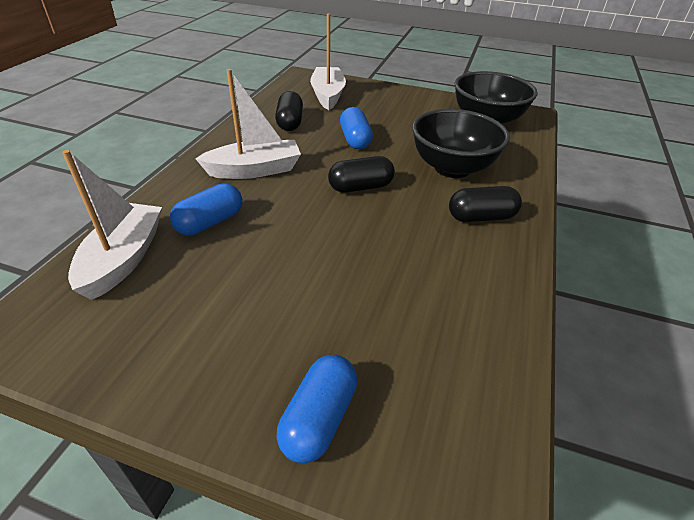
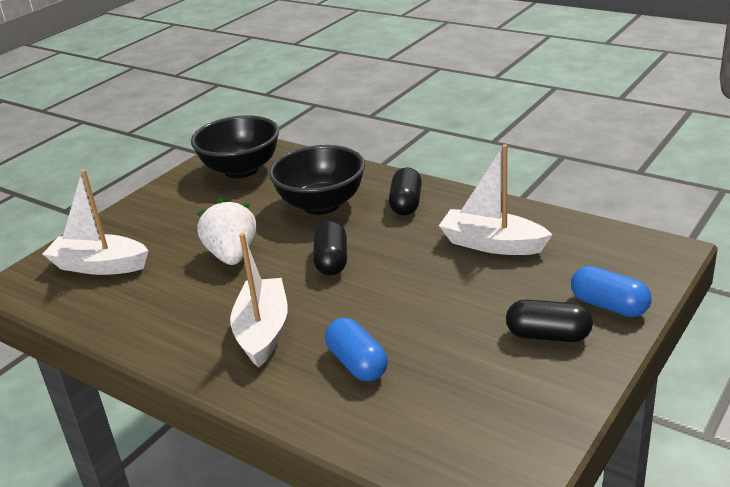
camera: 70 degrees left, 10 degrees down
(123, 259) = (403, 424): white boat -> white boat (492, 244)
(290, 122) = (158, 301): black capsule -> black capsule (548, 336)
(355, 140) = (232, 255): blue capsule -> white strawberry

